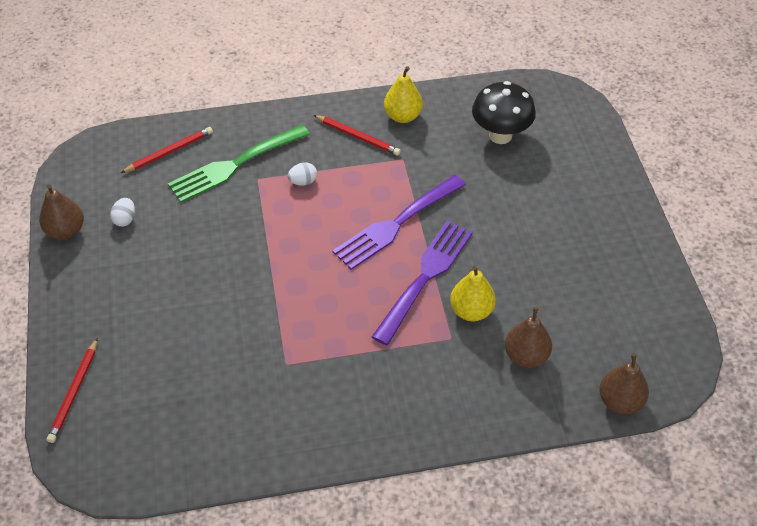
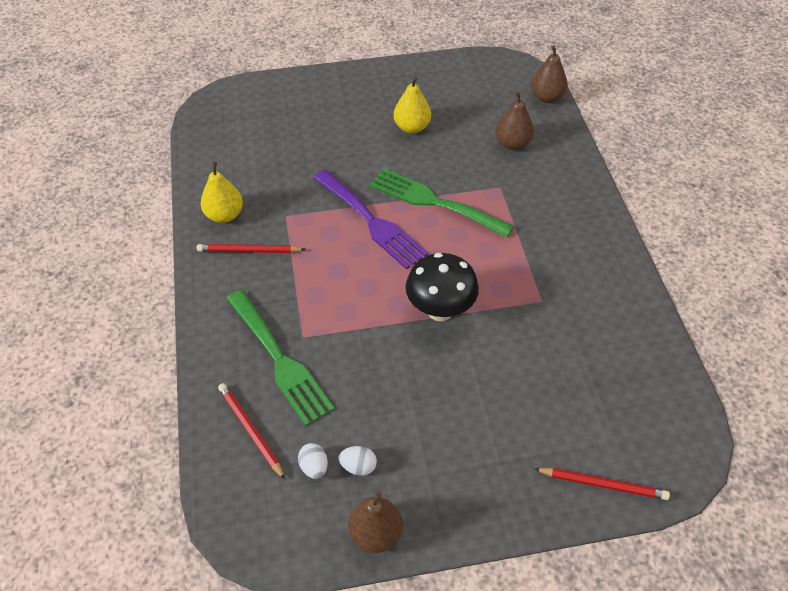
camera: 90 degrees left, 0 degrees up
(303, 182) = (310, 296): white egg -> white egg (314, 467)
(358, 136) = (249, 251): red pencil -> red pencil turned 120 degrees counterclockwise
(425, 277) = (434, 202): purple fork -> green fork
(471, 311) = (470, 173): yellow pear -> yellow pear (412, 127)
(500, 135) = (262, 146): black mushroom -> black mushroom (440, 310)

